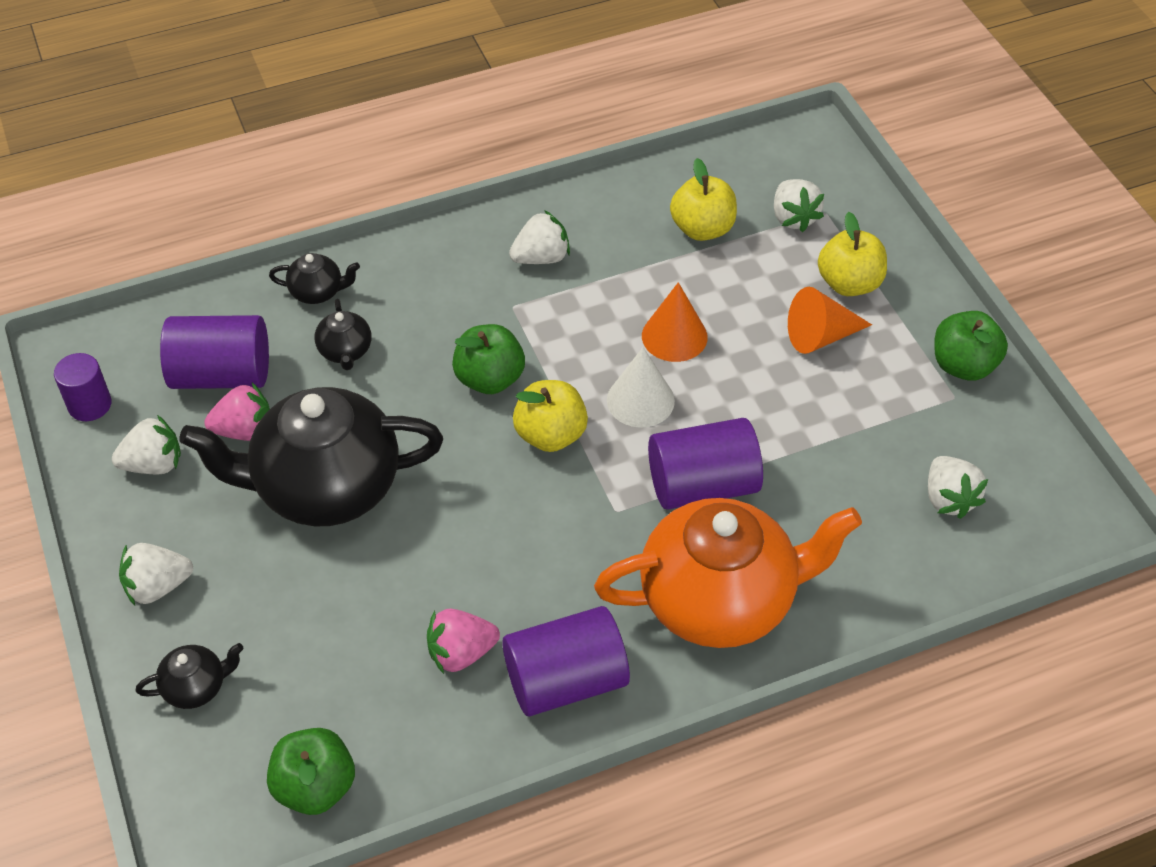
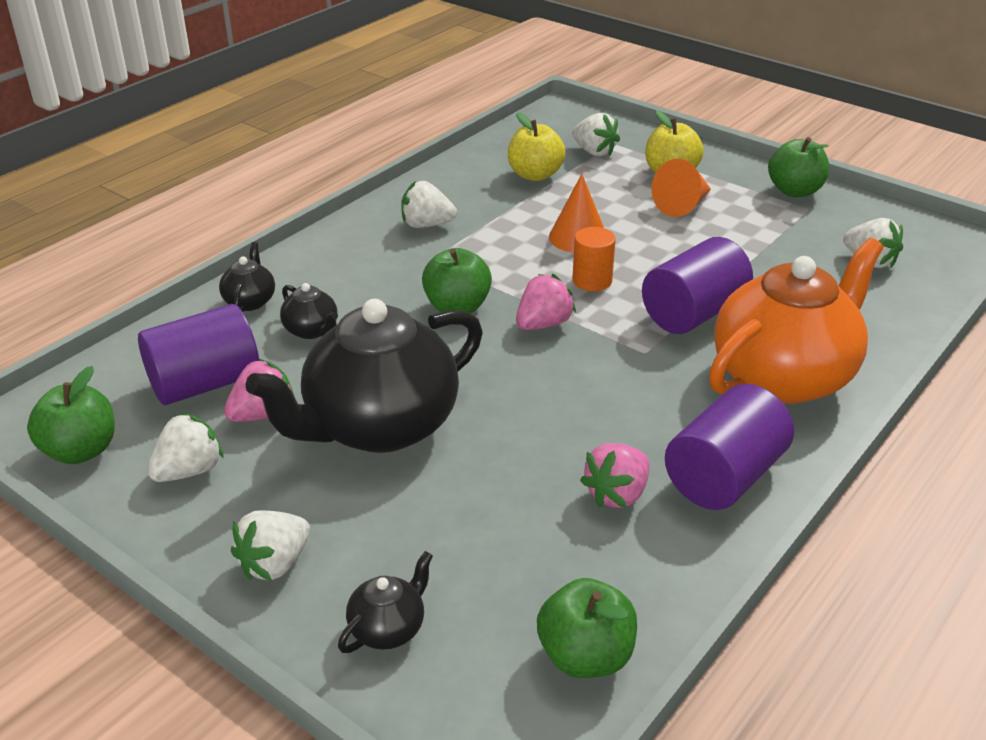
camera: 30 degrees left, 15 degrees down
(90, 405) = (80, 450): purple cylinder -> green apple
(318, 292) = (250, 301): black teapot -> black teapot turned 60 degrees counterclockwise
(541, 257) = (426, 225): white strawberry -> white strawberry turned 120 degrees counterclockwise
(550, 435) = (543, 324): yellow apple -> pink strawberry
(640, 400) = (592, 281): white cone -> orange cylinder

